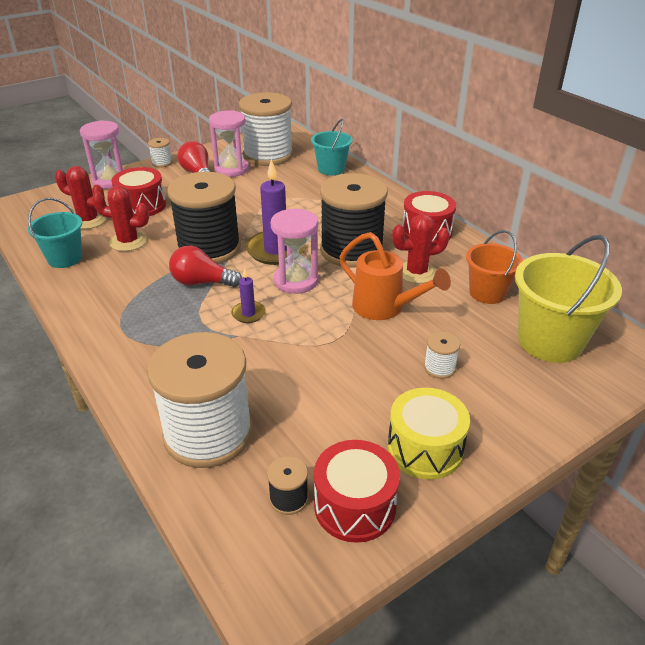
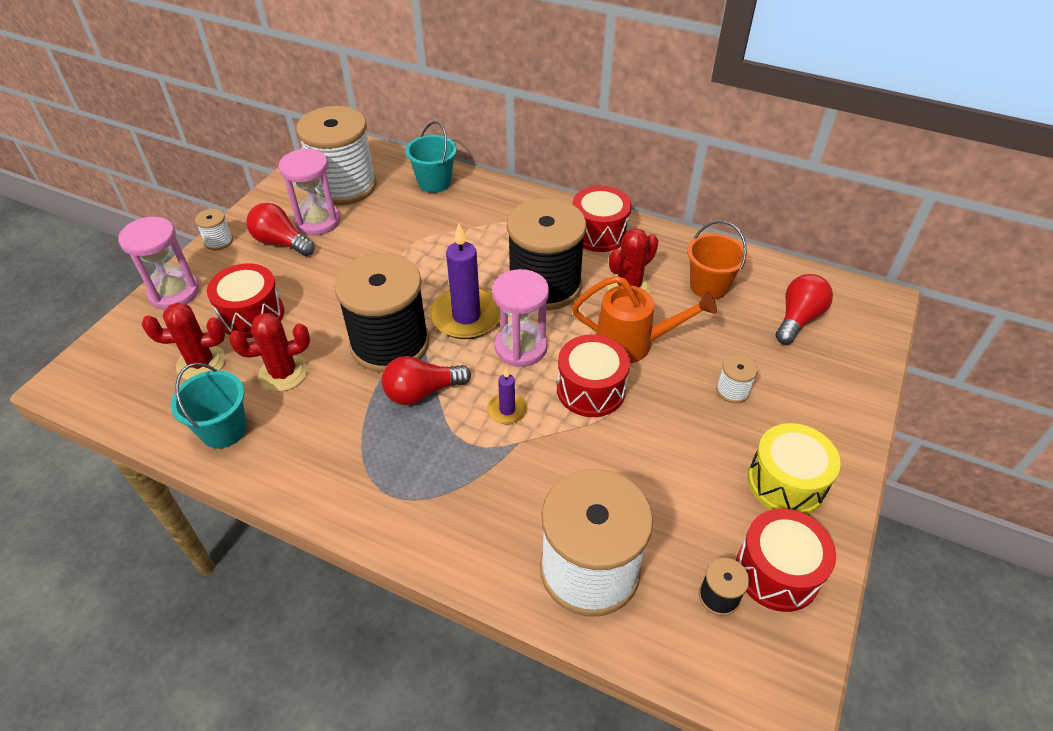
camera: 30 degrees left, 10 degrees up
(322, 324) = (591, 389): none -> red drum
(550, 341) = (798, 319): yellow bucket -> red light bulb

